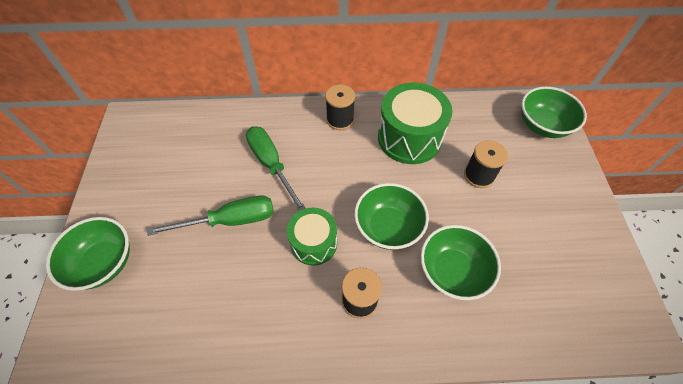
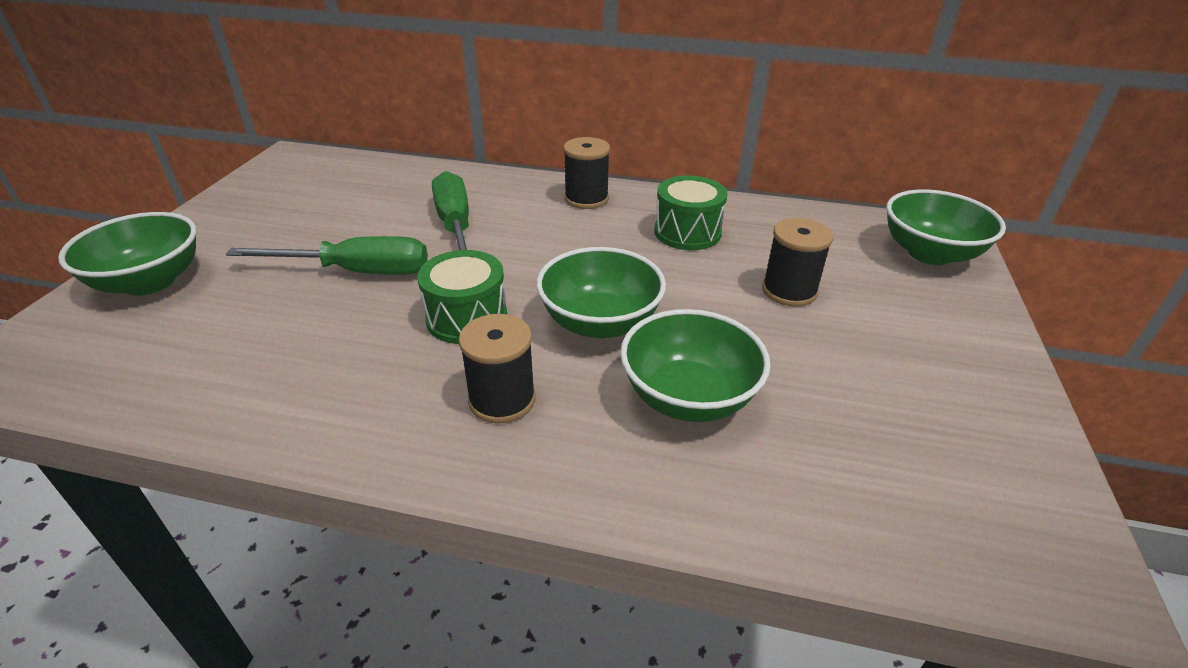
camera: 15 degrees right, 20 degrees down
(409, 138) = (687, 232): green drum -> green drum, size x0.62

